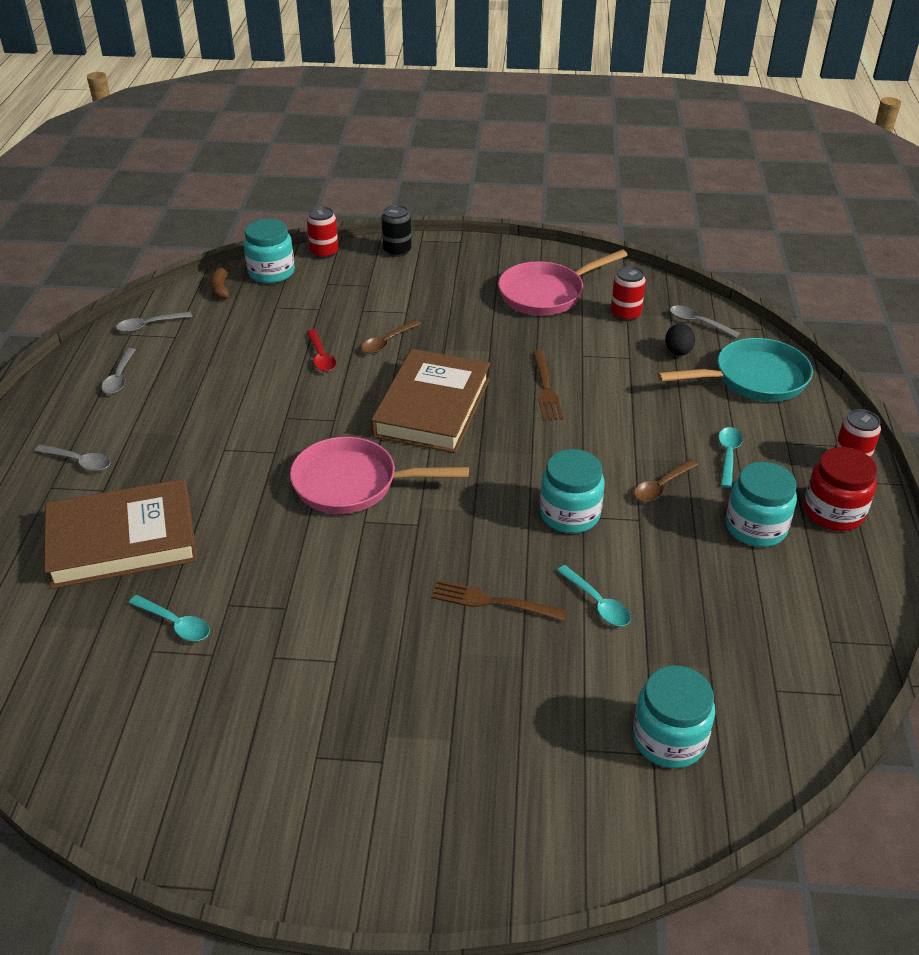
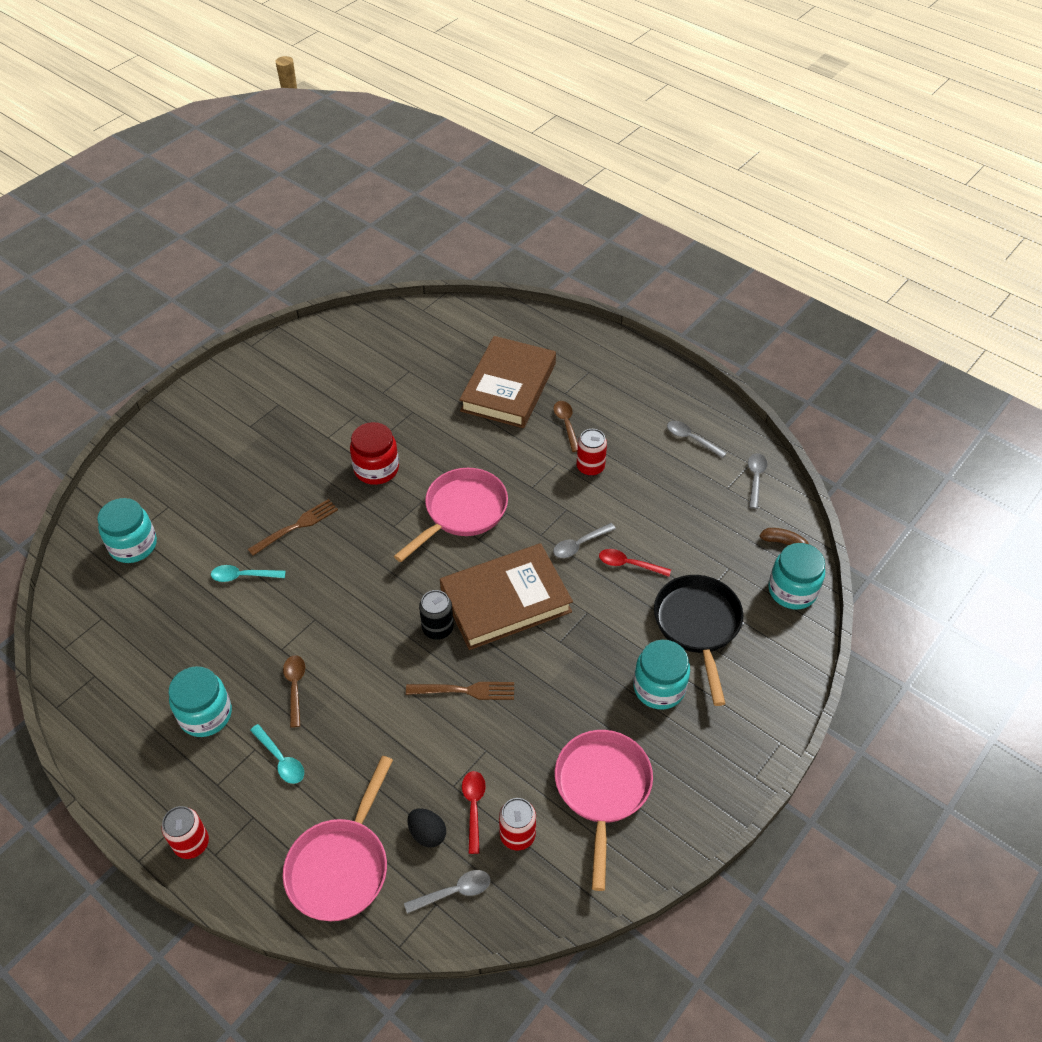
camera: 125 degrees right, 10 degrees up
(79, 461) = (605, 390): grey spoon -> grey spoon (580, 544)
(175, 623) = (419, 386): turquoise spoon -> none
(324, 252) = (805, 647): red can -> red can (590, 467)
(353, 302) = (698, 626): none -> black pan
(387, 342) = (616, 618): brown spoon -> brown spoon (566, 424)
(397, 251) = (771, 709): black can -> black can (438, 628)
(432, 407) = (505, 600): brown book -> brown book turned 75 degrees counterclockwise
(545, 388) = (465, 690): brown fork -> brown fork turned 150 degrees clockwise
(569, 514) = (323, 612): turquoise jar -> turquoise jar (659, 688)
(632, 341) = (473, 807): none -> red spoon
(754, 379) = (341, 866): turquoise pan -> pink pan
(833, 512) = (166, 780): red jar -> red jar (376, 469)

